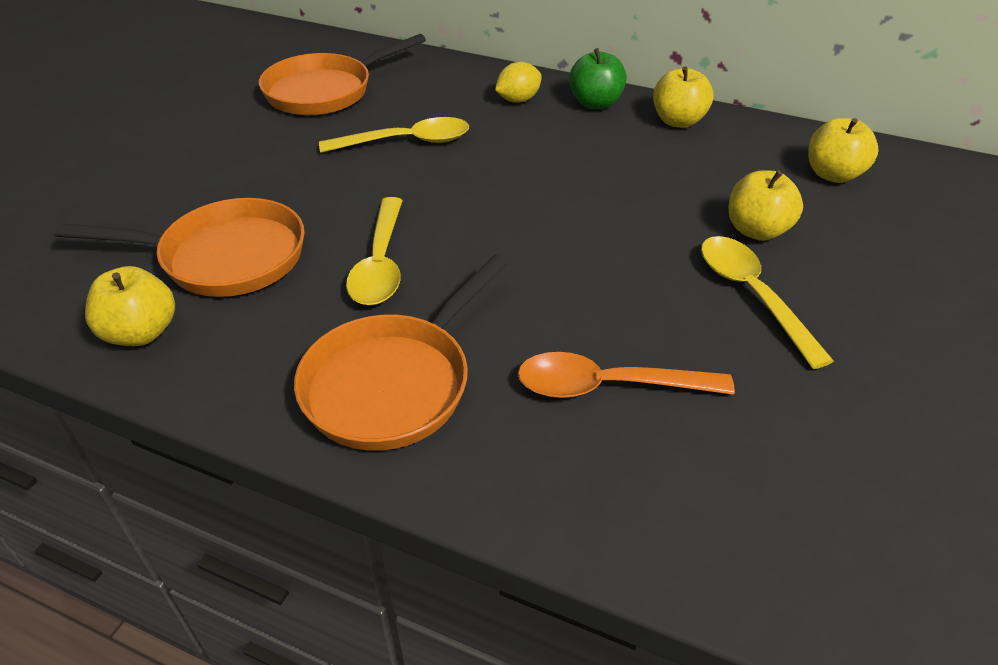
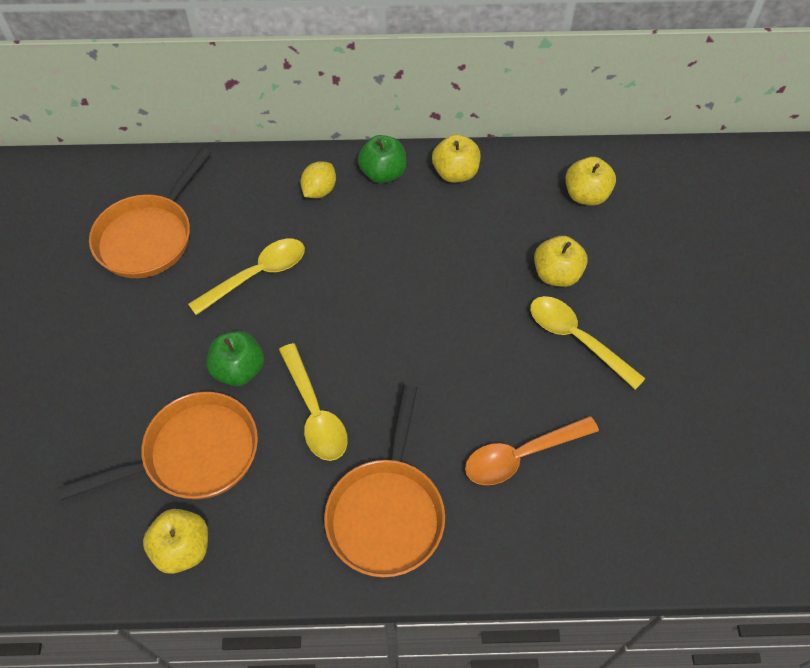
camera: 25 degrees left, 15 degrees up
(328, 206) = (239, 370): none -> green apple

